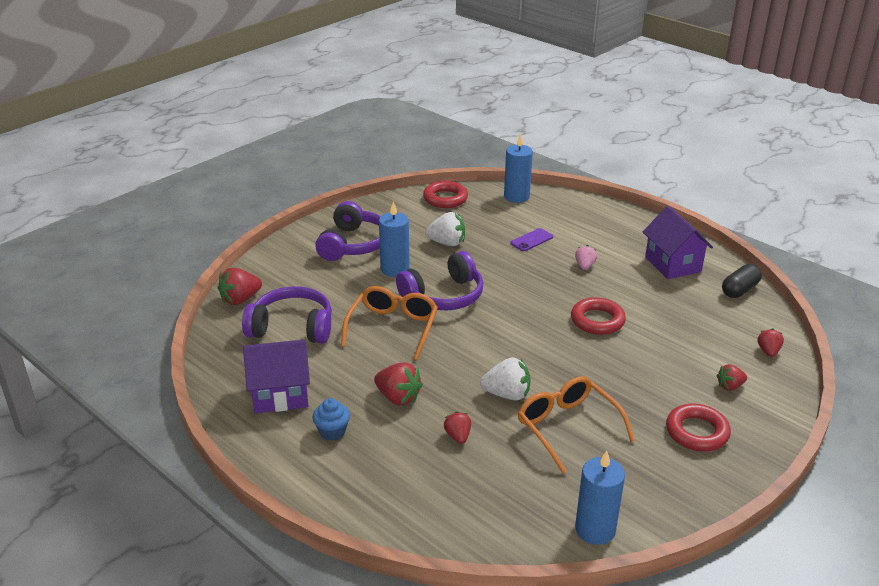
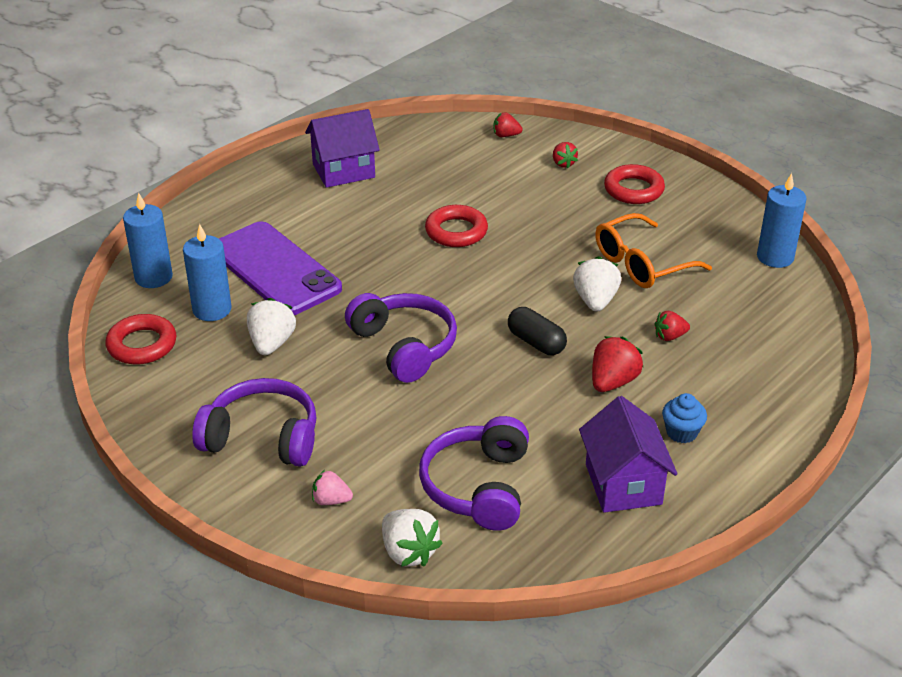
camera: 90 degrees left, 5 degrees up
(240, 299) = (408, 552): red strawberry -> white strawberry
(393, 327) = (475, 390): orange glasses -> none
(395, 269) = (336, 392): blue candle -> blue candle (212, 309)
(531, 240) = (275, 269): purple phone -> purple phone, size x2.50
(584, 266) = (342, 232): pink strawberry -> pink strawberry (331, 500)
(739, 290) = (398, 136): black capsule -> black capsule (536, 342)

